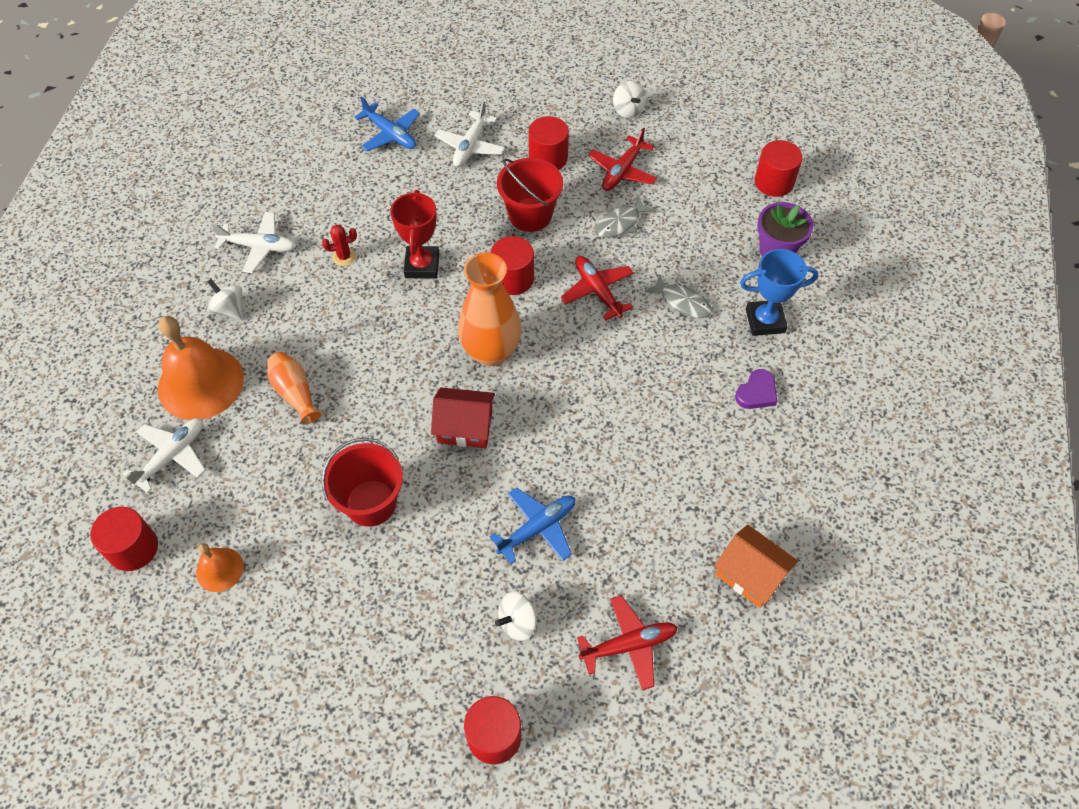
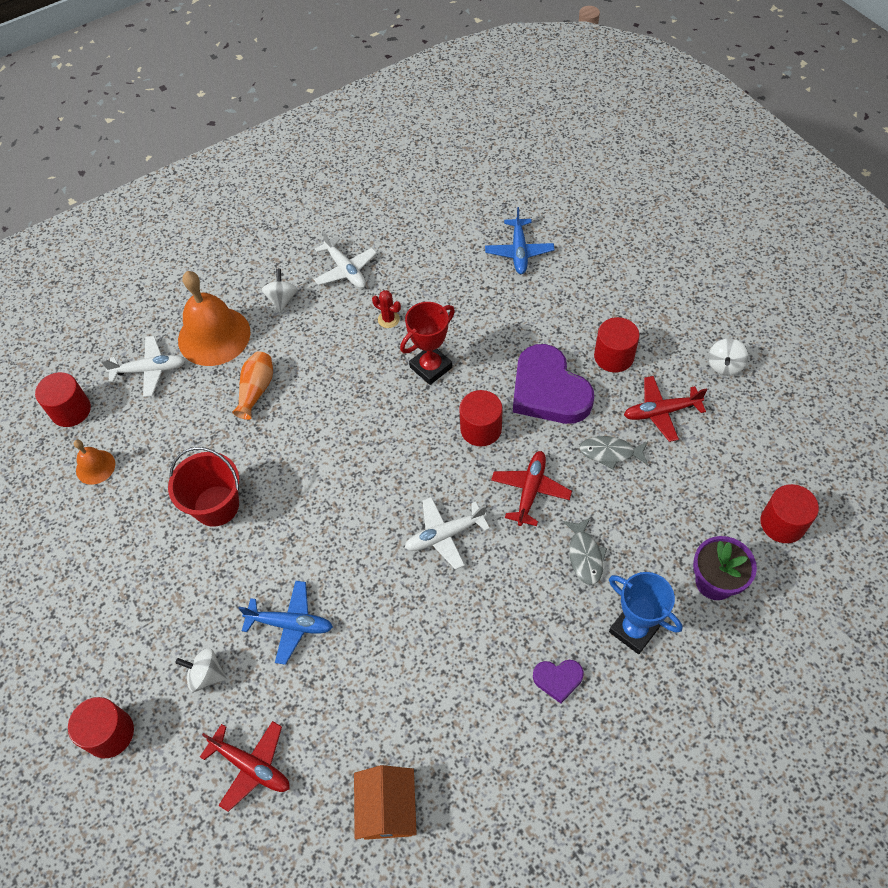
camera: 50 degrees right, 0 degrees up
(465, 427) = (327, 508): red house -> none
(470, 146) = (565, 303): white plane -> white plane (444, 535)
(491, 351) = (404, 470): orange vase -> none
(530, 215) = (549, 390): red bucket -> purple heart

